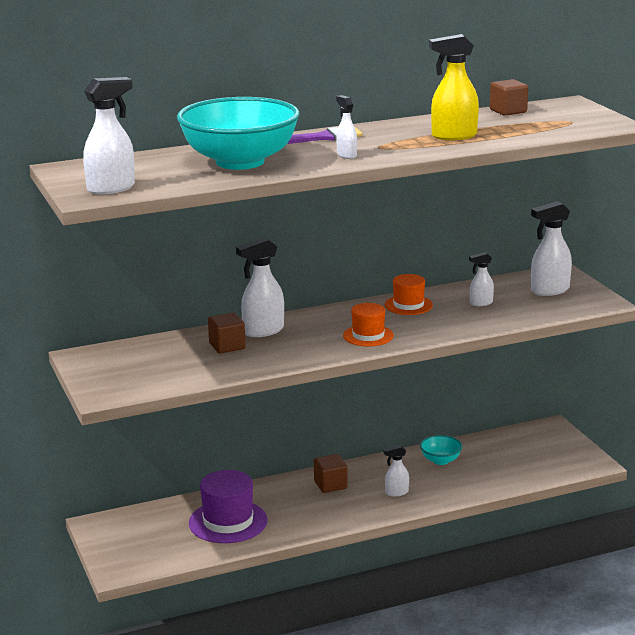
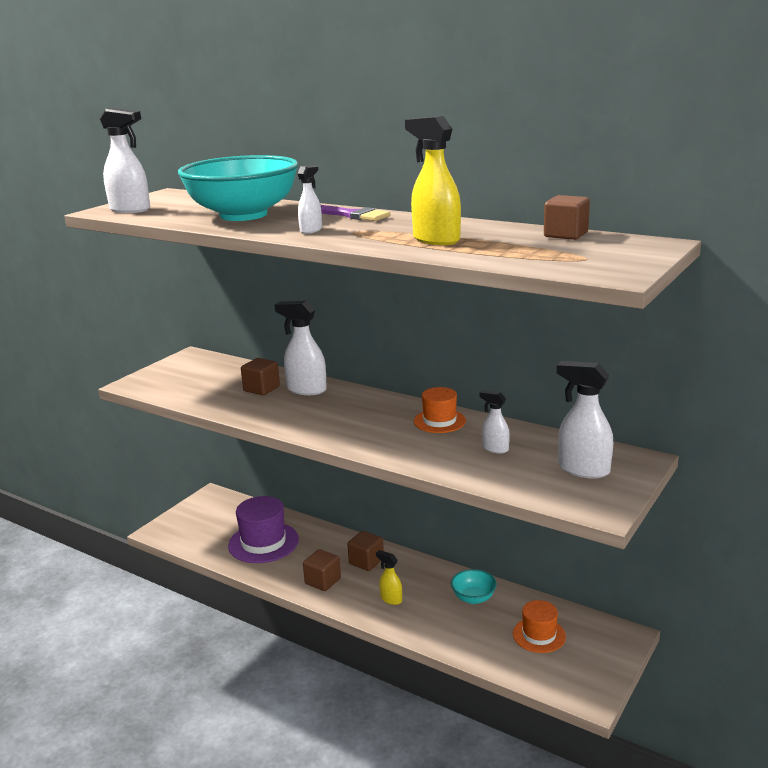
camera: 55 degrees right, 0 degrees up
(330, 513) = (323, 581): none -> brown cube
(368, 335) = (349, 428): orange hat -> orange hat (539, 635)
(396, 492) = (391, 599): white spray bottle -> yellow spray bottle

